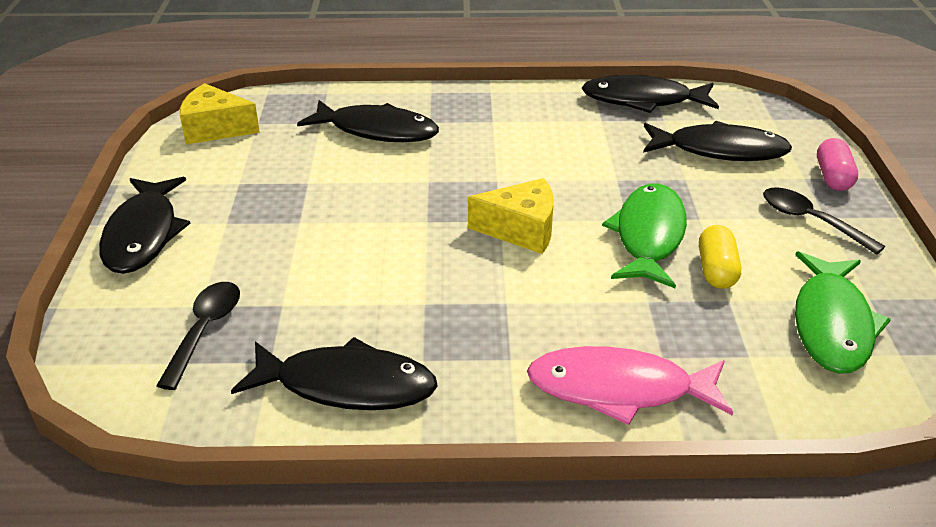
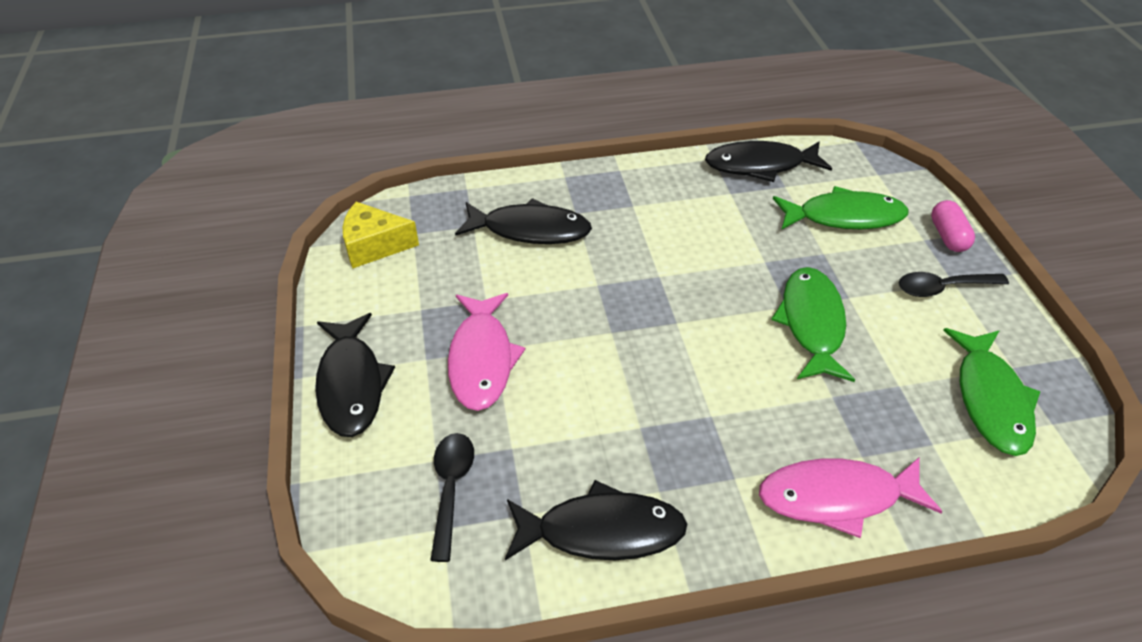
camera: 10 degrees left, 10 degrees up
(282, 229) = (481, 359): none -> pink fish
(521, 230) = (699, 331): yellow cheese -> none
(716, 270) = (880, 354): yellow capsule -> none
(720, 150) = (844, 217): black fish -> green fish
(810, 221) = (942, 288): black spoon -> black spoon turned 45 degrees counterclockwise

